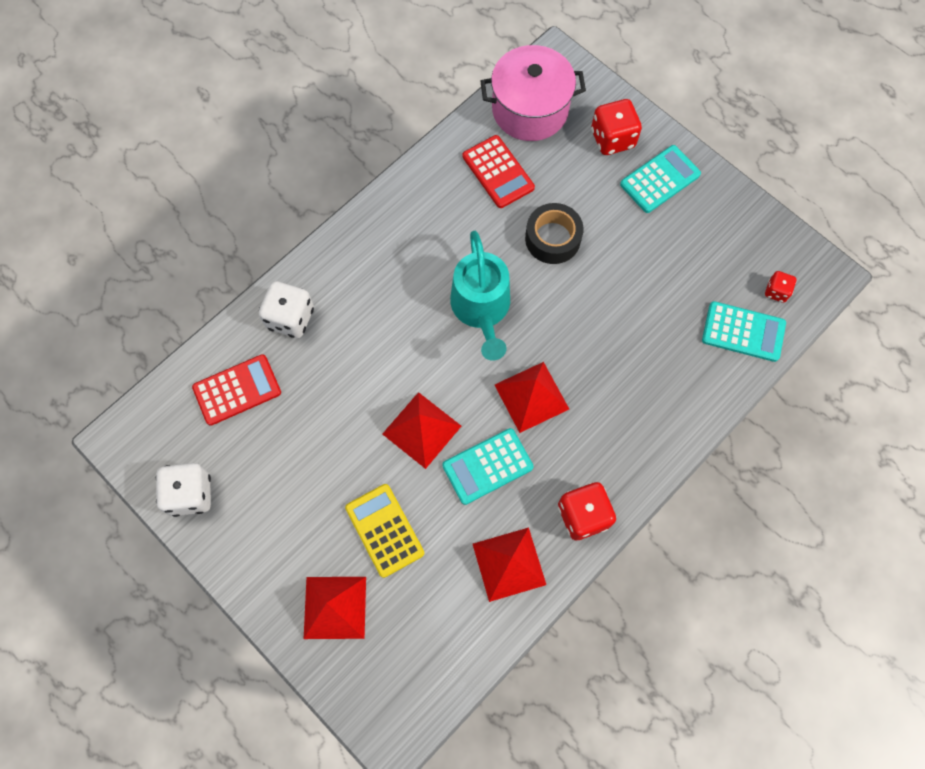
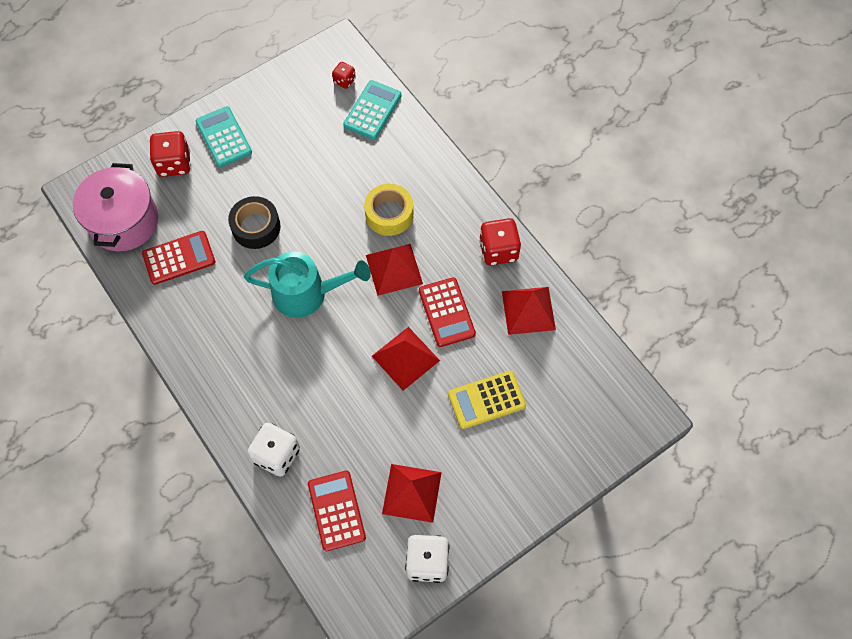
camera: 80 degrees left, 5 degrees down
(335, 607) = (544, 448): red pyramid -> red pyramid (411, 493)
(487, 466) = (446, 312): turquoise calculator -> red calculator
(603, 378) = (389, 214): none -> yellow tape

